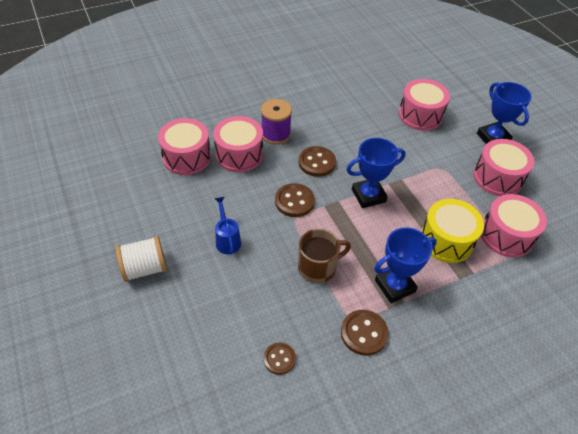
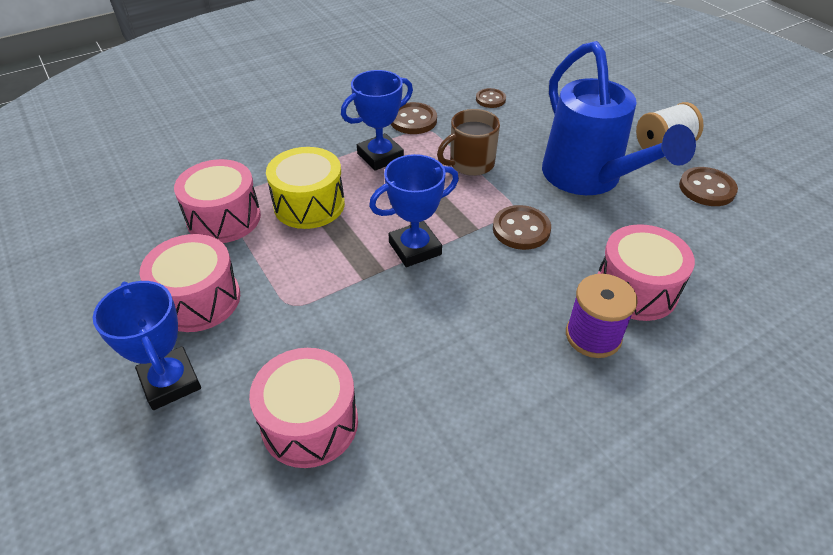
camera: 175 degrees right, 5 degrees down
(187, 157) = (715, 275): pink drum -> none
(227, 240) = (588, 178): blue watering can -> blue watering can, size x2.47
(317, 162) = (504, 290): brown button -> brown button (706, 188)

